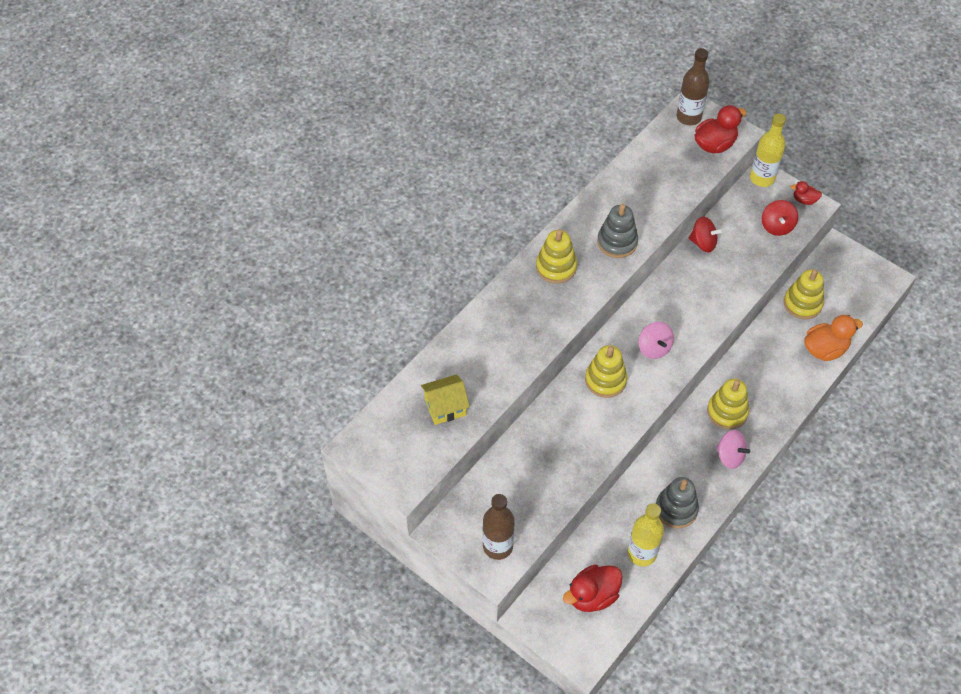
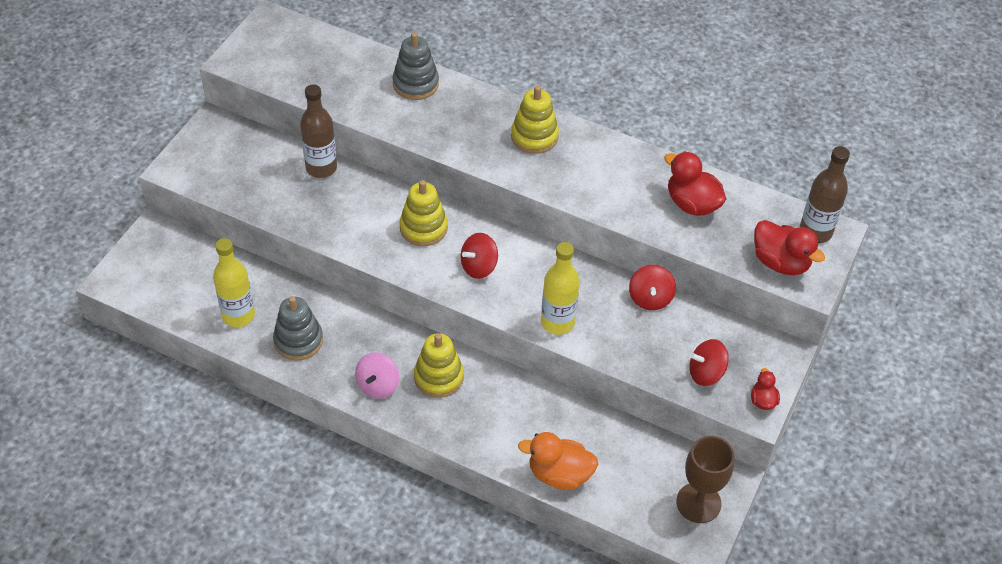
camera: 75 degrees right, 5 degrees down
(445, 407) = (329, 76): yellow house -> none
(498, 546) = (202, 167): brown bottle -> brown bottle (321, 168)
(592, 596) = (183, 279): red duck -> red duck (692, 204)
(617, 242) = (588, 185): grey stacking toy -> grey stacking toy (415, 84)
(654, 348) = (479, 266): pink spinning top -> red spinning top
(762, 178) = (781, 351): yellow bottle -> yellow bottle (557, 322)
(802, 303) = (624, 444): yellow stacking toy -> none
(825, 349) = (559, 474): orange duck -> orange duck turned 135 degrees clockwise
(855, 271) = (698, 503): none -> brown goblet

